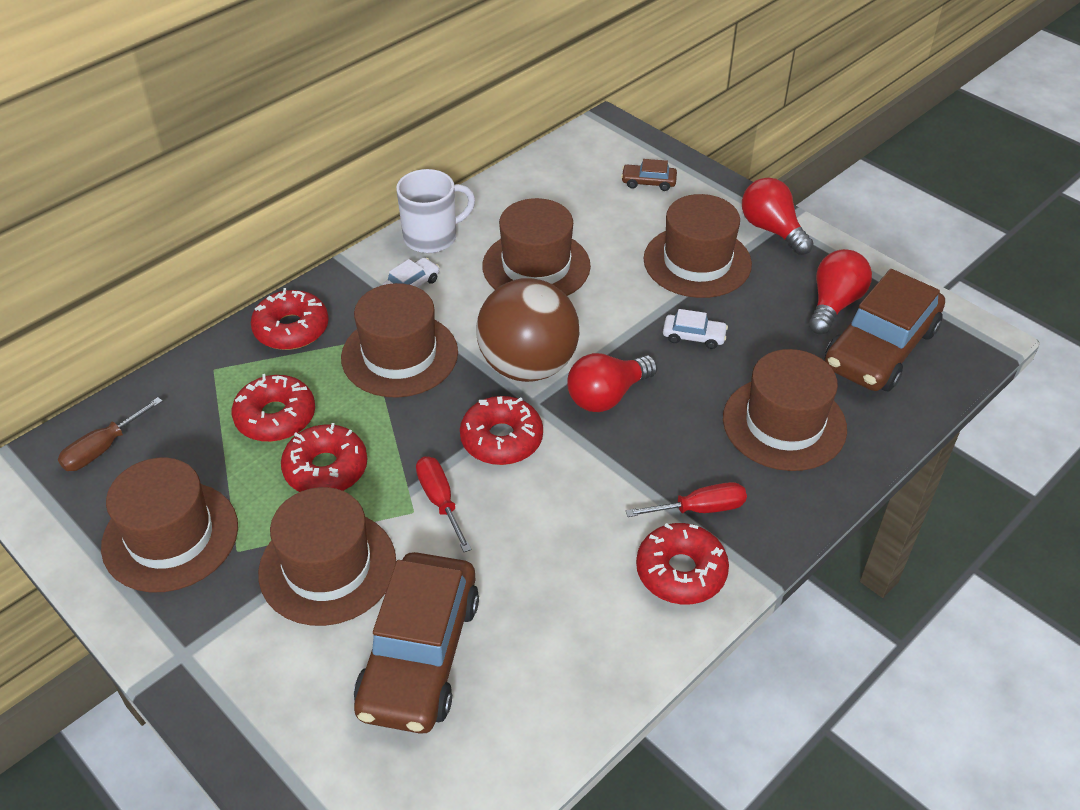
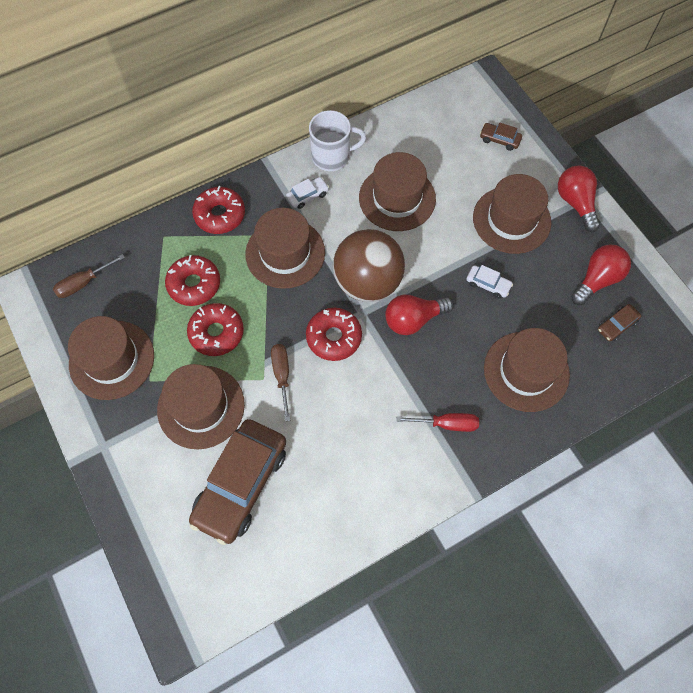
camera: 15 degrees right, 20 degrees up
(440, 501) = (282, 375): red screwdriver -> brown screwdriver
(681, 572) = (419, 468): red donut -> none
(880, 348) = (617, 325): brown car -> brown car, size x0.42

